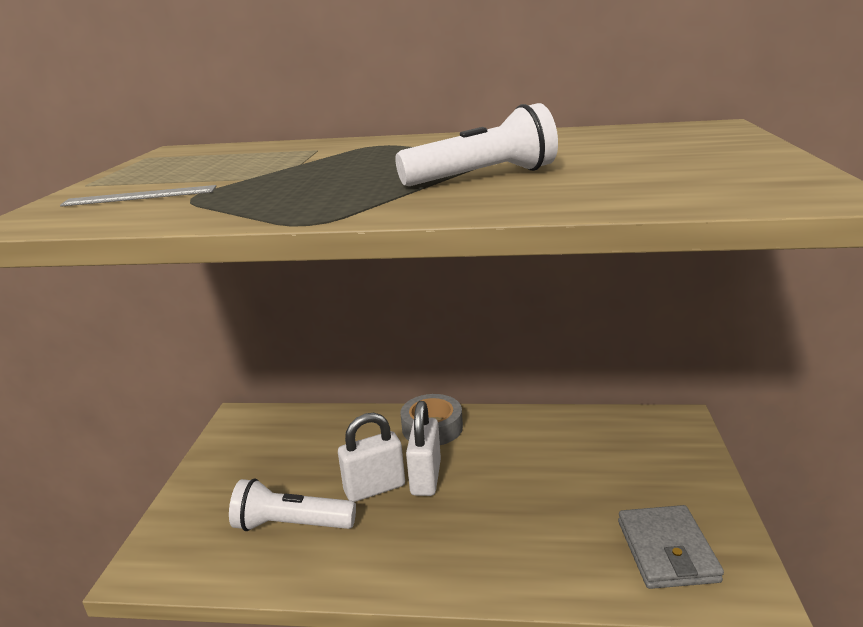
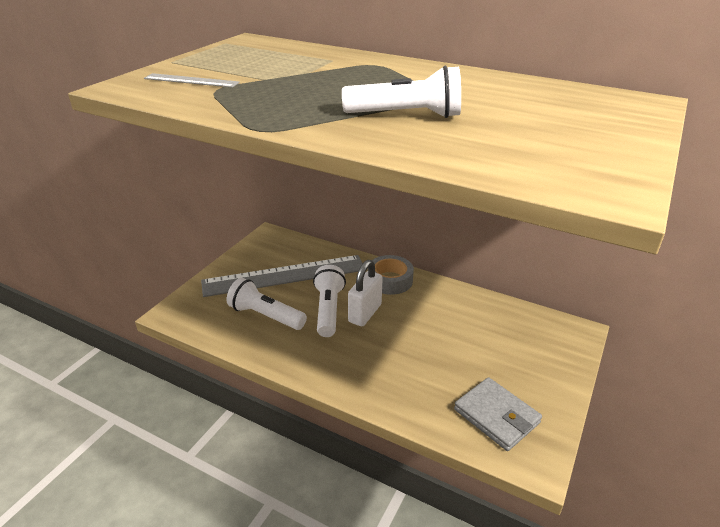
camera: 20 degrees right, 10 degrees up
(289, 463) = (284, 275): none -> grey ruler
(374, 488) = (328, 309): white padlock -> white flashlight
(667, 551) = (496, 416): grey wallet -> grey wallet turned 60 degrees counterclockwise

